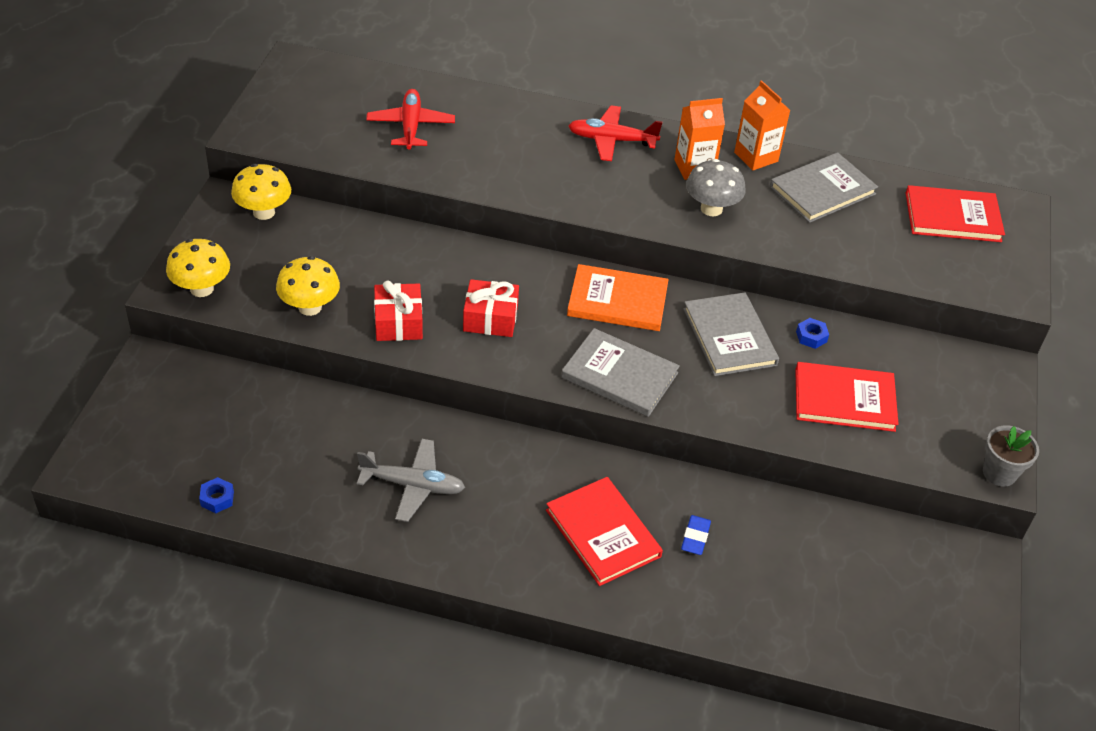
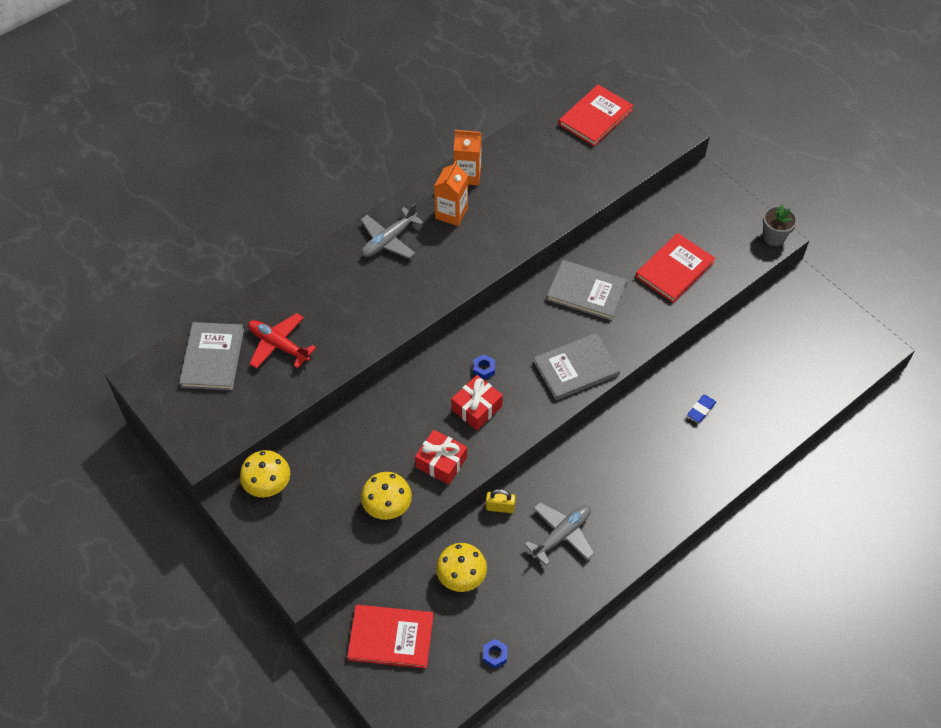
camera: 50 degrees left, 10 degrees up
(202, 289) = (318, 565): yellow mushroom -> yellow mushroom (461, 577)
(403, 415) = (500, 507): none -> yellow padlock
(603, 533) = (667, 454): red book -> red book (391, 637)
(611, 140) = (389, 240): red plane -> grey plane
(617, 301) = (514, 330): orange book -> none
(695, 537) = (701, 410): blue eraser -> blue eraser turned 75 degrees clockwise
(711, 209) = (495, 229): grey mushroom -> none
(811, 337) = (616, 251): blue nut -> blue nut (484, 369)
(822, 190) = (524, 163): grey book -> grey book (212, 358)

